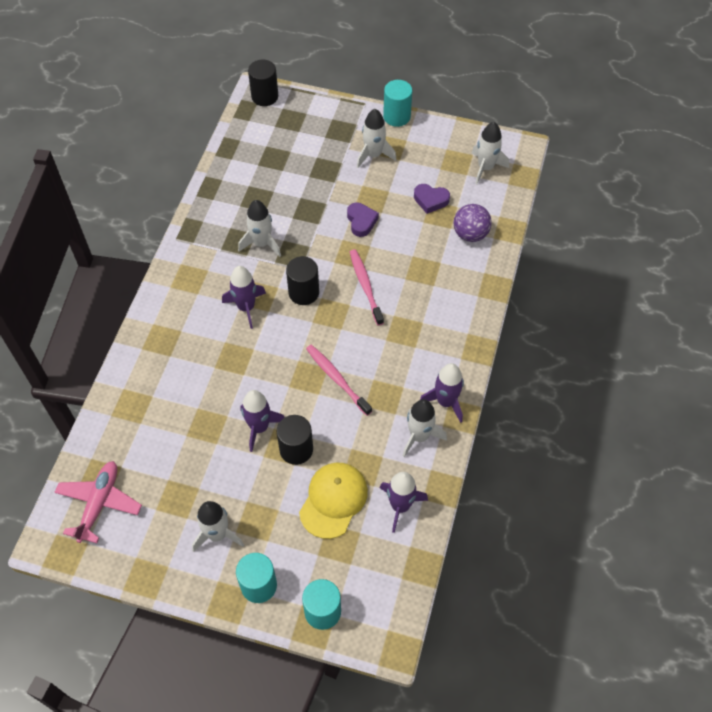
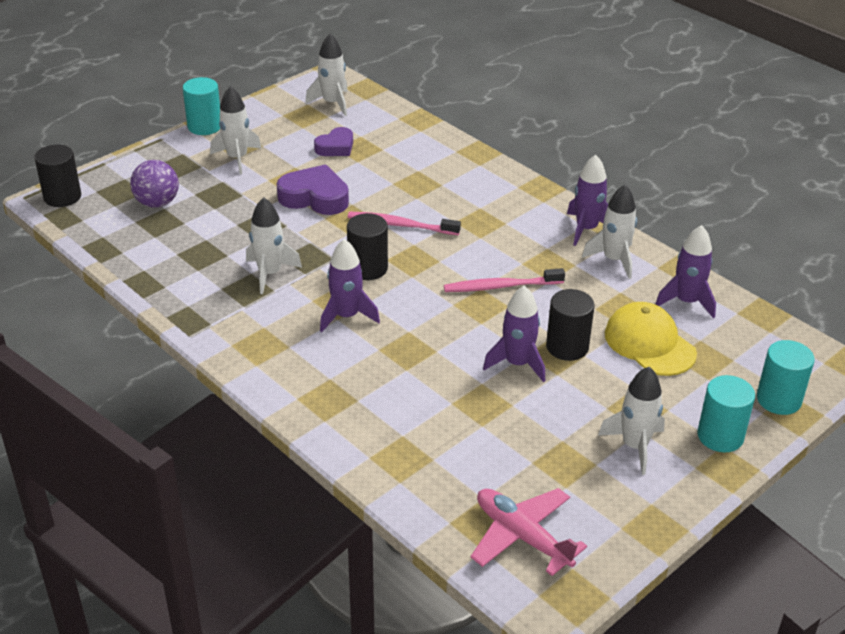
camera: 60 degrees left, 20 degrees down
(361, 221) = (315, 197): purple heart -> purple heart, size x1.57
(470, 234) = (402, 141): purple ball -> purple ball (157, 203)

